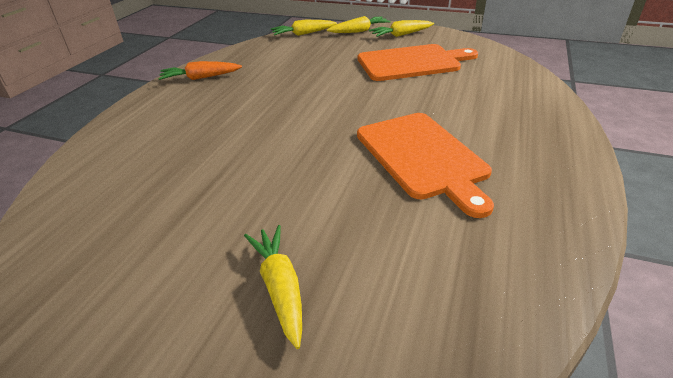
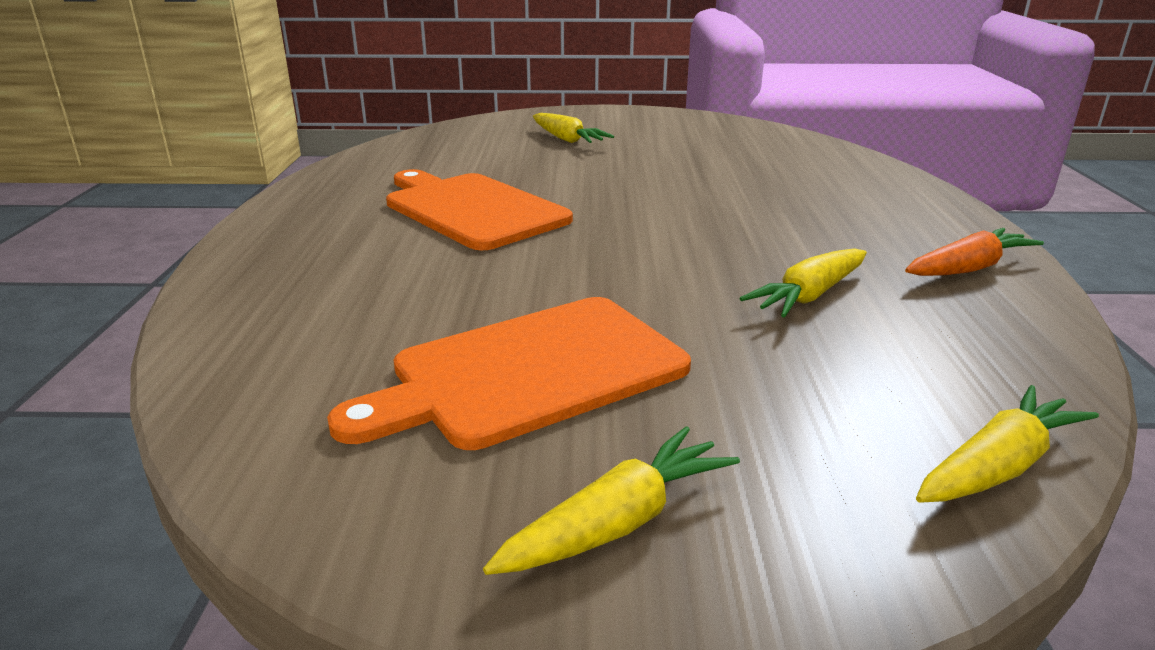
camera: 160 degrees right, 10 degrees down
(359, 31) = (809, 524): yellow carrot -> yellow carrot (809, 295)

